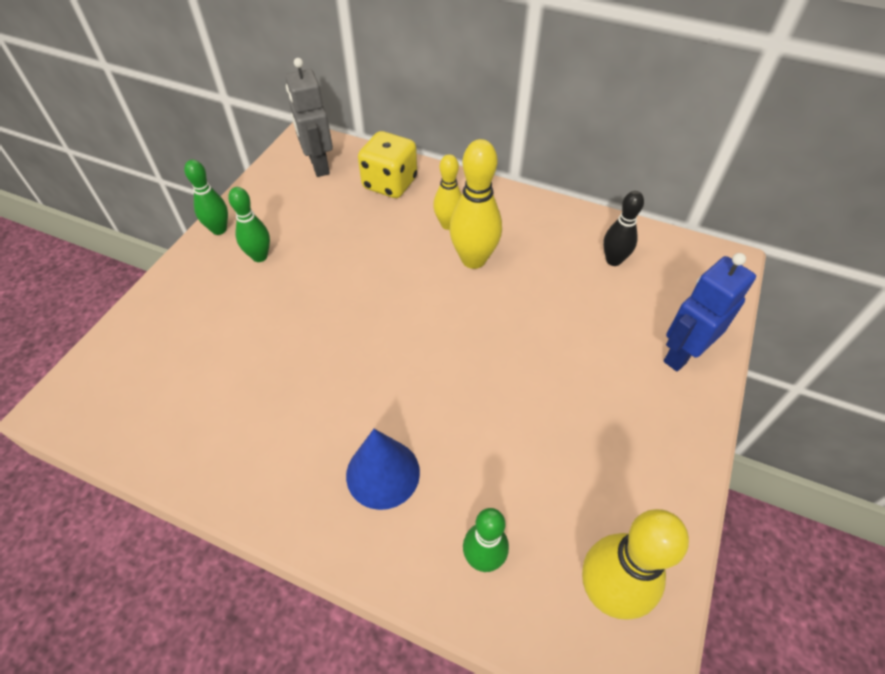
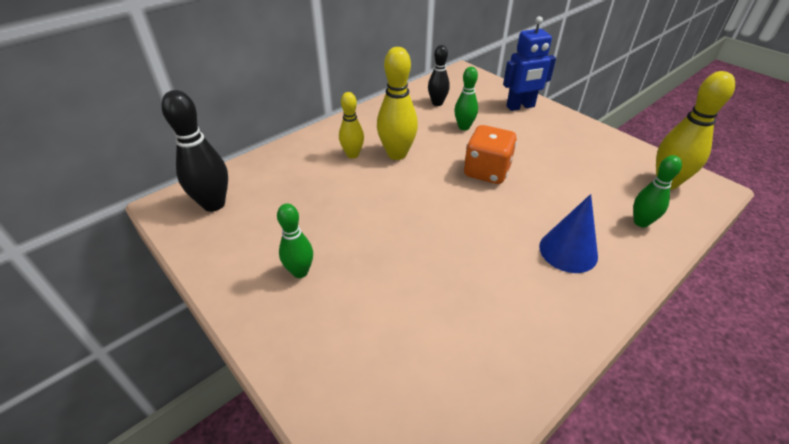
camera: 65 degrees left, 10 degrees down
(219, 229) = (235, 296): green bowling pin -> green bowling pin (464, 127)
(318, 165) = (214, 204): grey robot -> black bowling pin
(390, 184) = (280, 170): yellow dice -> none
(492, 354) = (486, 172): none -> orange dice
(682, 354) = (520, 107): blue robot -> blue robot turned 90 degrees counterclockwise

